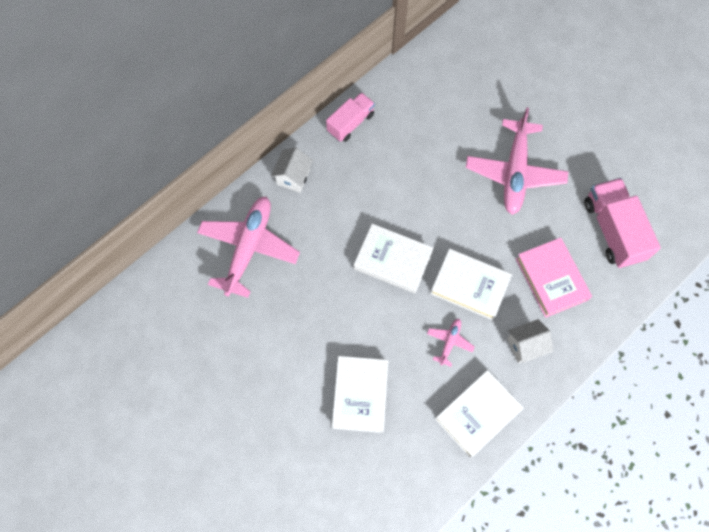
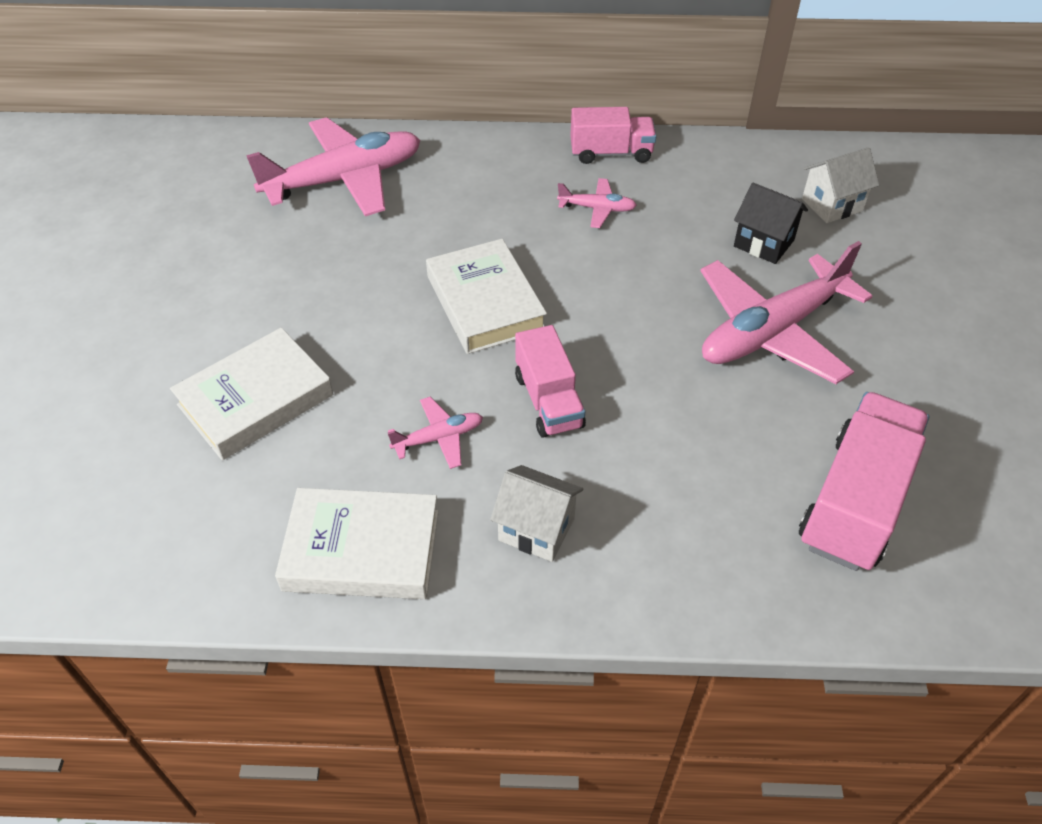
camera: 45 degrees right, 20 degrees down
(293, 177) = (479, 155): white house -> white house (832, 205)
(381, 164) = (597, 208): none -> pink plane
(467, 124) = (764, 243): none -> black house
(470, 286) = (548, 401): white book -> pink truck
(551, 279) = (678, 484): pink book -> none

